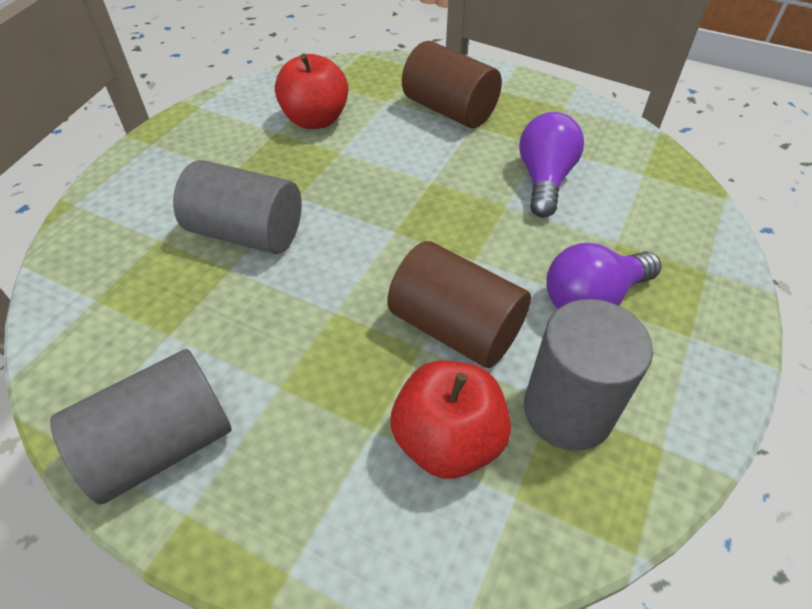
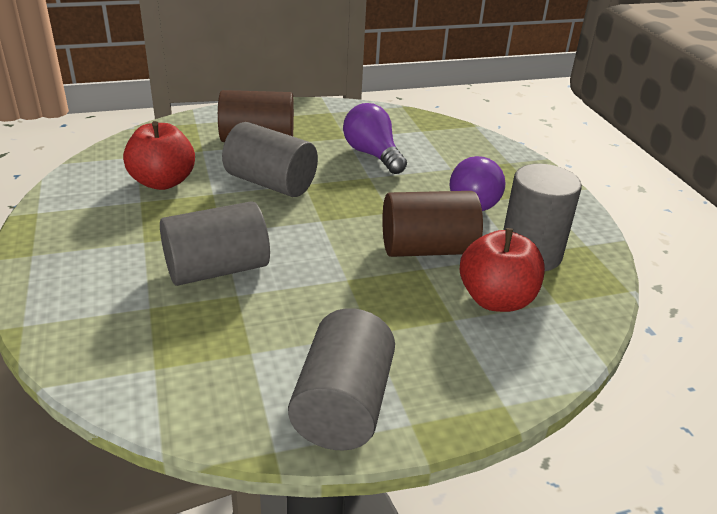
camera: 45 degrees left, 15 degrees down
(401, 165) = (270, 183): none -> grey cylinder

